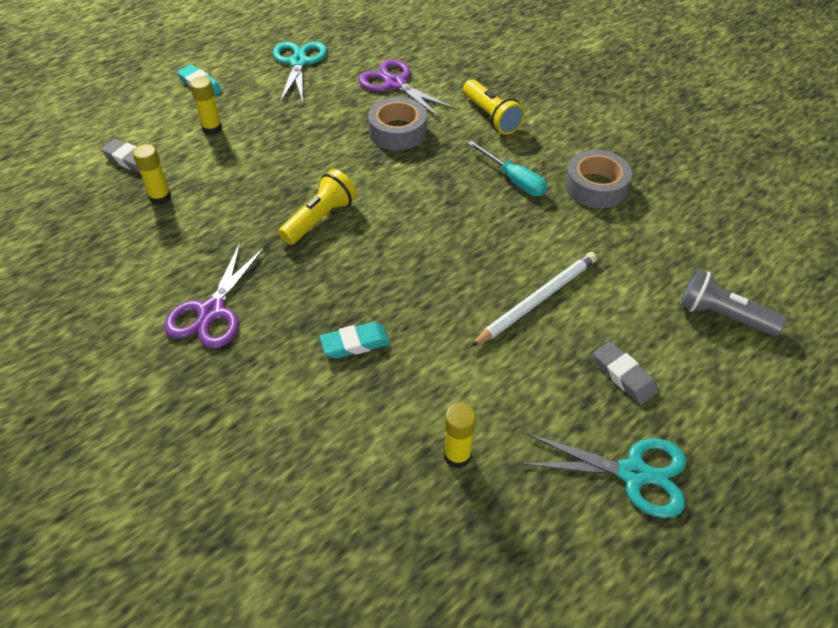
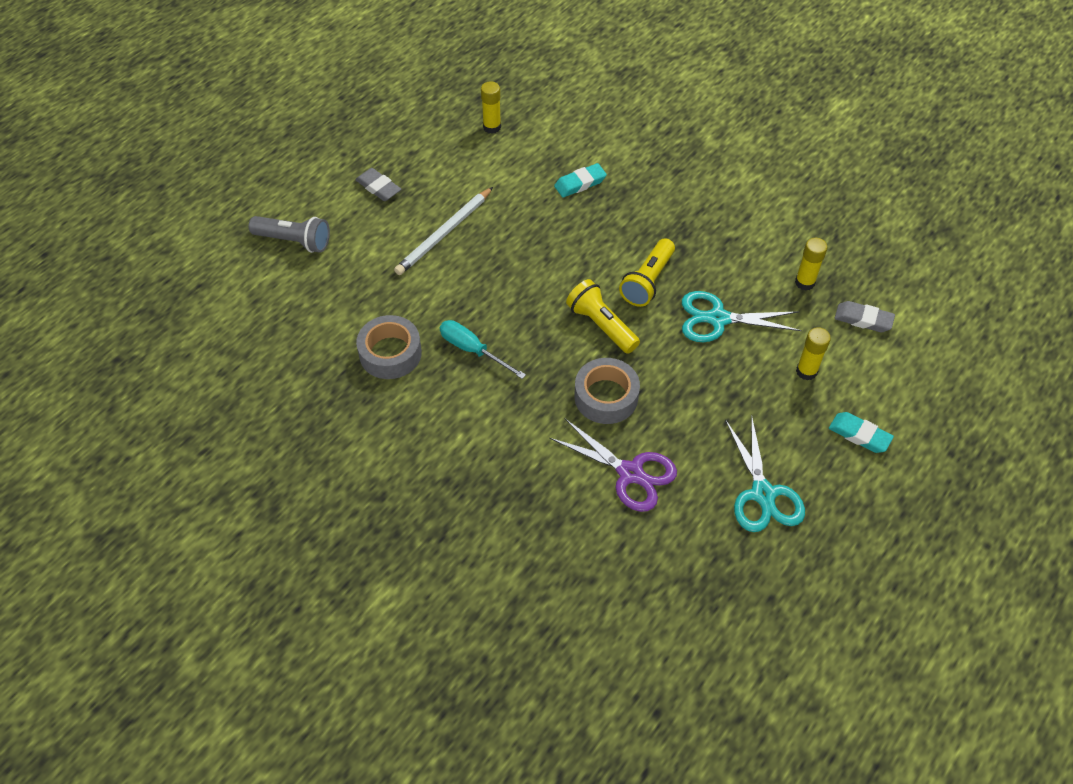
camera: 170 degrees right, 5 degrees up
(211, 311) = (699, 191): purple scissors -> none
(491, 117) = (506, 434): yellow flashlight -> yellow flashlight (601, 325)
(633, 473) = (378, 132): turquoise scissors -> turquoise scissors (718, 319)

